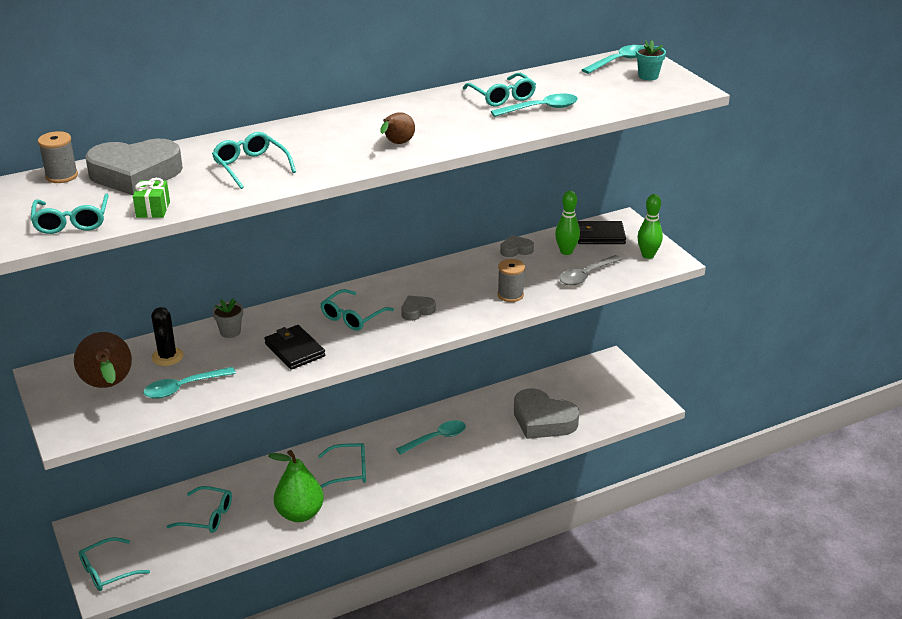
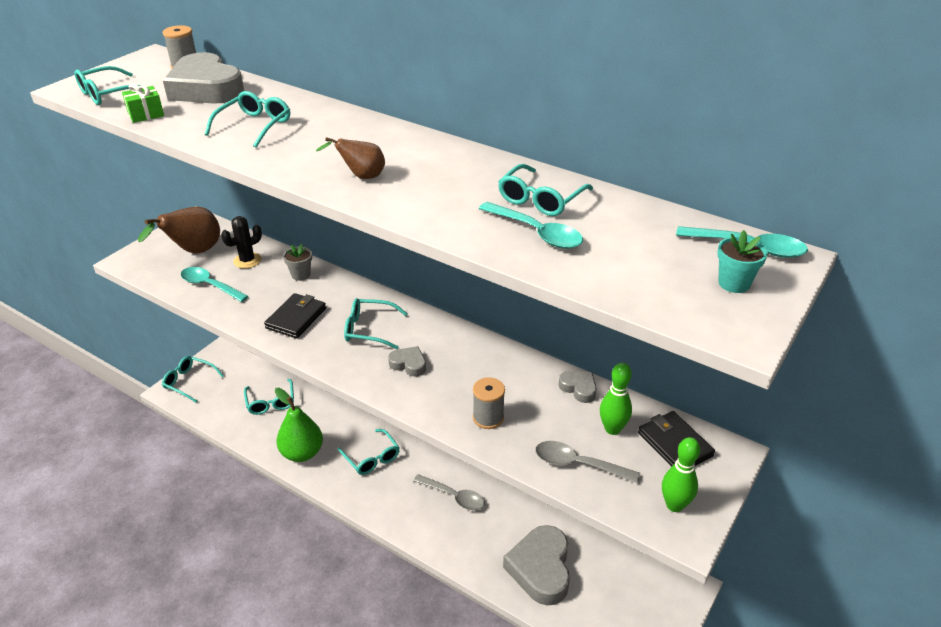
camera: 60 degrees right, 5 degrees up
(436, 438) = (454, 496): turquoise spoon -> grey spoon

